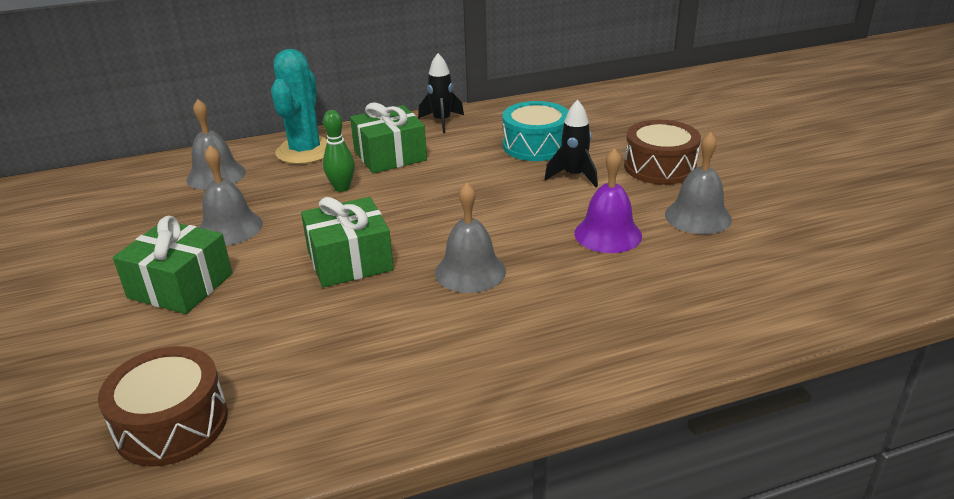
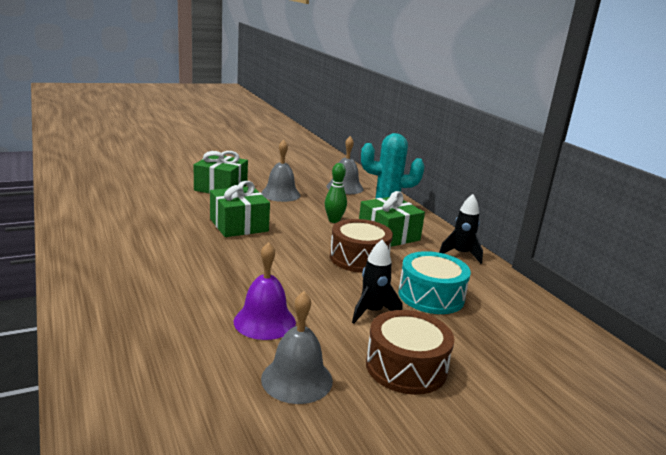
camera: 80 degrees right, 10 degrees down
(172, 424) = (106, 194): brown drum -> brown drum (359, 258)
(470, 271) = (218, 261): grey bell -> none

